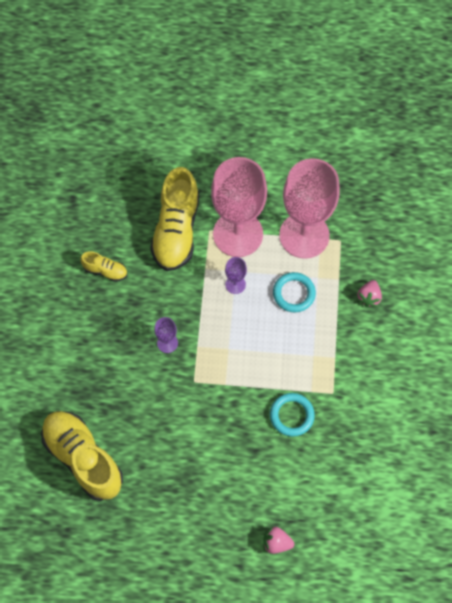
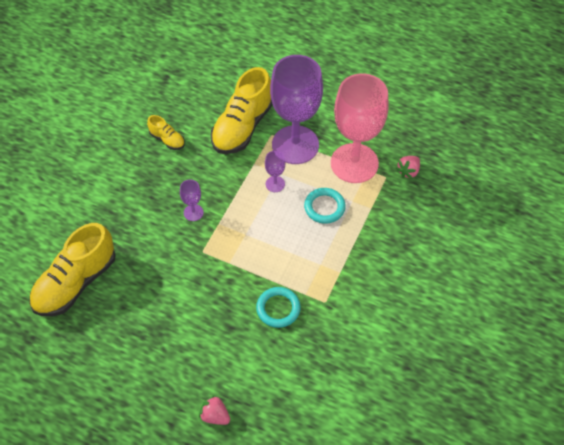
camera: 20 degrees right, 10 degrees down
(83, 458) = (75, 282): yellow shoe -> yellow shoe turned 120 degrees counterclockwise
(238, 234) = (295, 145): pink goblet -> purple goblet
(368, 297) = (393, 231): pink strawberry -> pink strawberry (408, 171)

